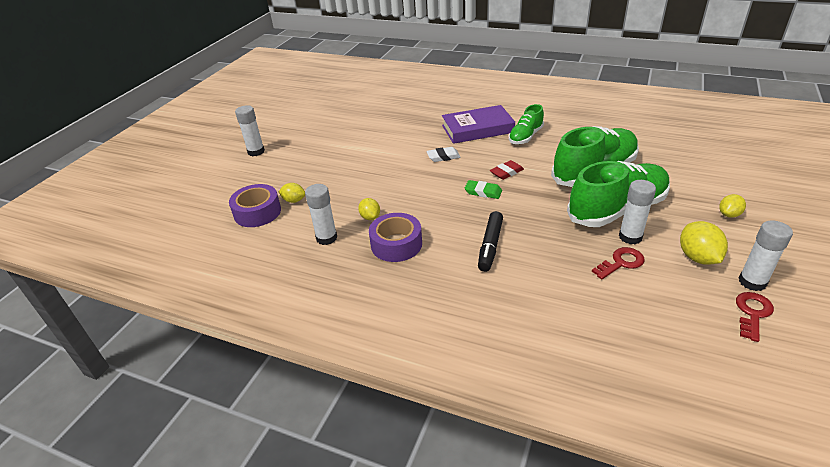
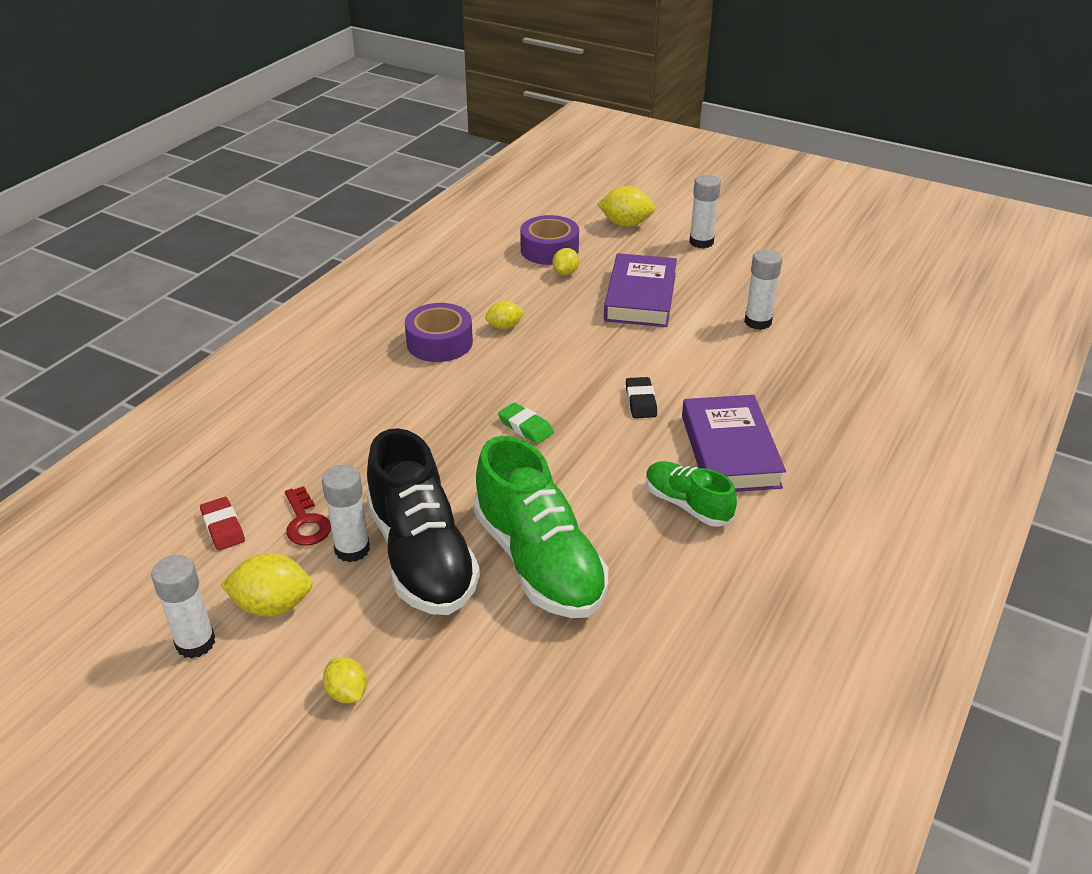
camera: 95 degrees right, 0 degrees up
(223, 183) = (626, 224): none -> yellow lemon
(326, 238) = (476, 295): white glue stick -> white glue stick (758, 322)
(327, 167) = (640, 297): none -> purple book
(443, 157) = (640, 401): white eraser -> black eraser
(483, 192) = (525, 427): green eraser -> green eraser turned 75 degrees counterclockwise
(490, 246) = (399, 414): black marker -> none
(506, 172) = (572, 459): red eraser -> red eraser (223, 527)
(617, 210) = (422, 556): green shoe -> black shoe
(752, 313) = (148, 614): red key -> none

